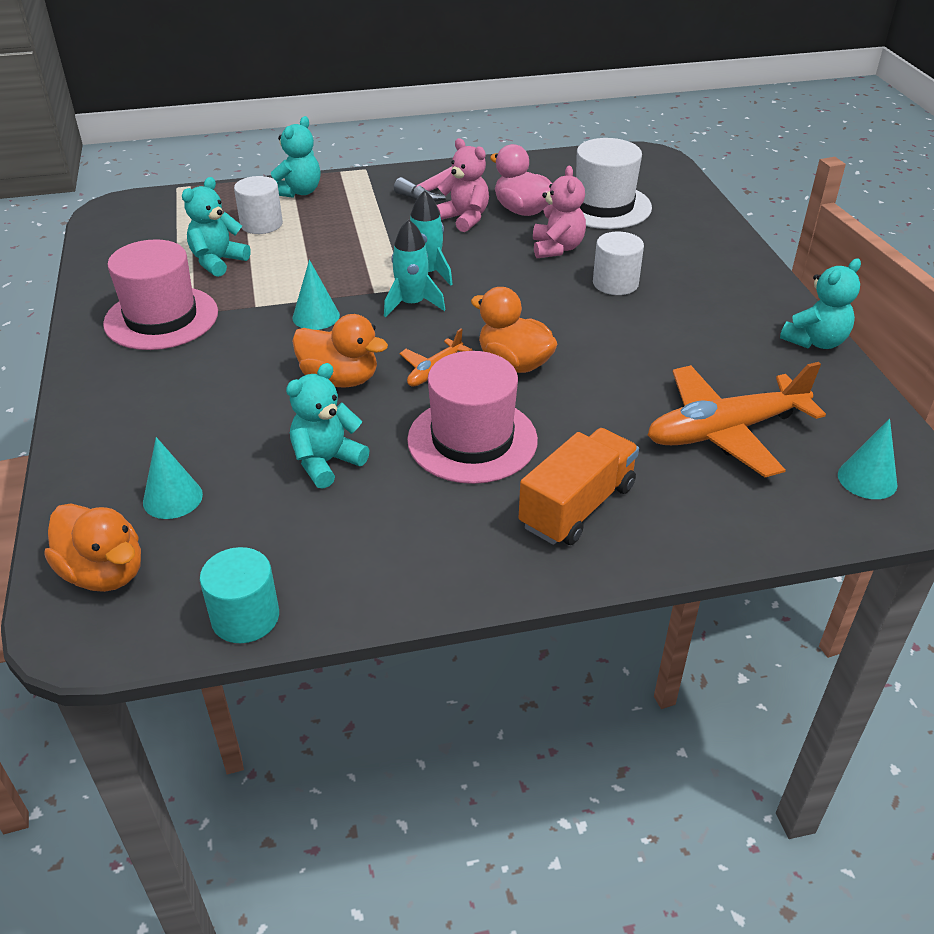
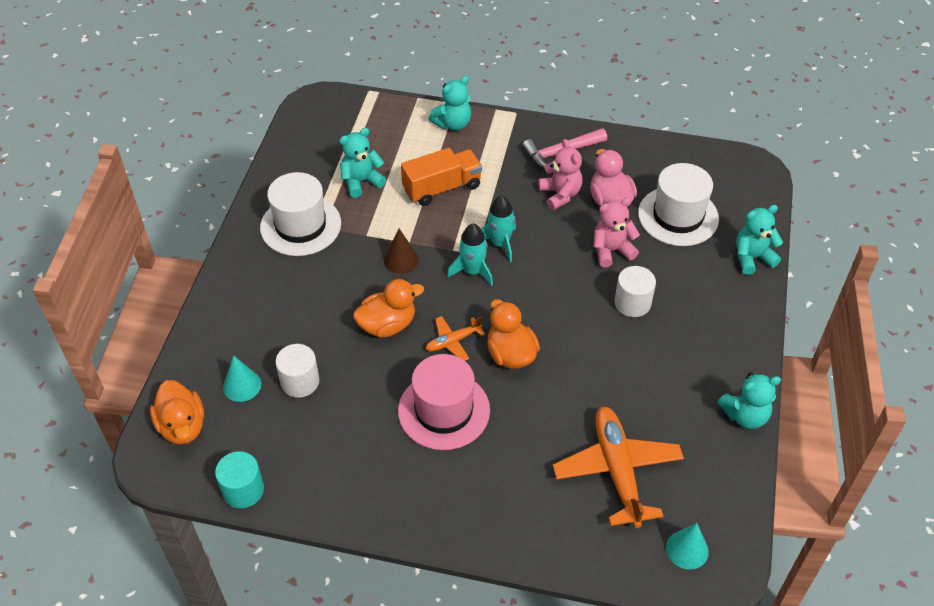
camera: 25 degrees right, 10 degrees up
(161, 318) = (300, 225): pink hat -> white hat
(261, 224) = (409, 151): white cylinder -> white cylinder (300, 381)
(316, 316) = (401, 260): turquoise cone -> brown cone
(326, 462) = (344, 393): turquoise teddy bear -> turquoise teddy bear (752, 258)
(340, 379) = (387, 325): orange duck -> orange duck turned 75 degrees counterclockwise
(557, 248) = (611, 250): pink teddy bear -> pink teddy bear turned 135 degrees counterclockwise
(577, 506) = (478, 491): orange truck -> orange truck (442, 188)
(725, 432) = (617, 470): orange plane -> orange plane turned 75 degrees clockwise

